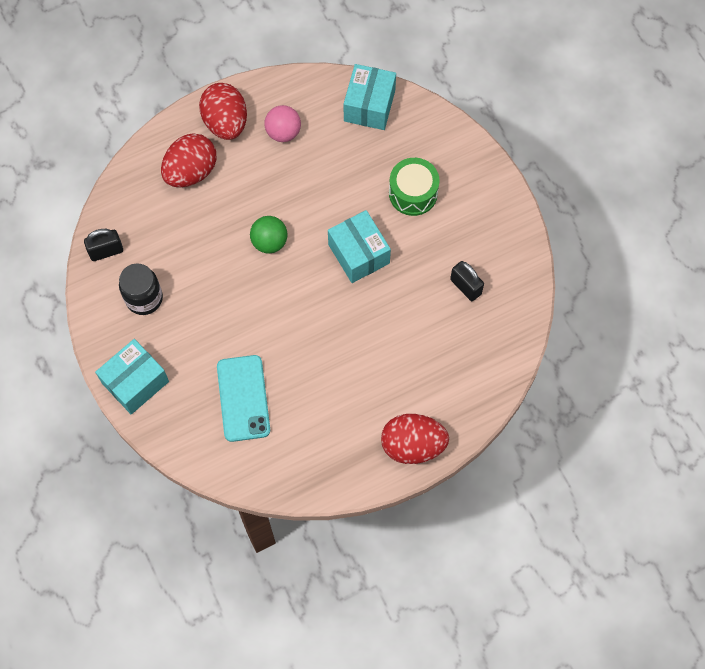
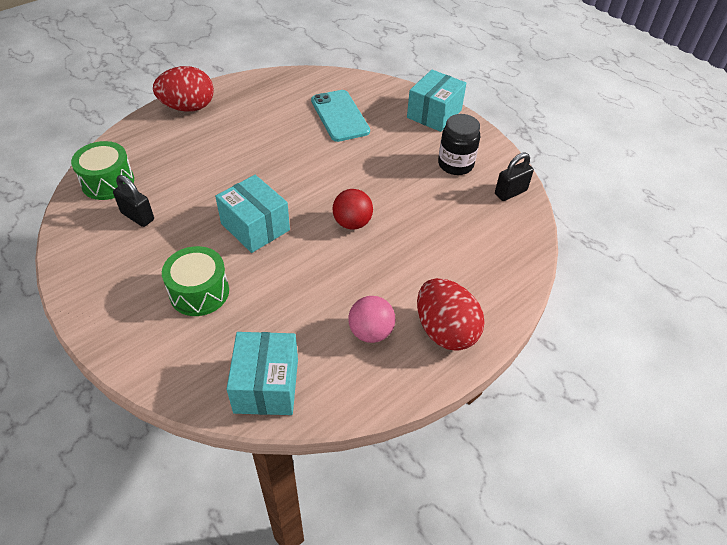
camera: 165 degrees right, 20 degrees down
(191, 171) = (462, 272): red egg -> none
(269, 242) = (352, 223): green ball -> red ball
(496, 338) = (108, 182): none -> green drum

